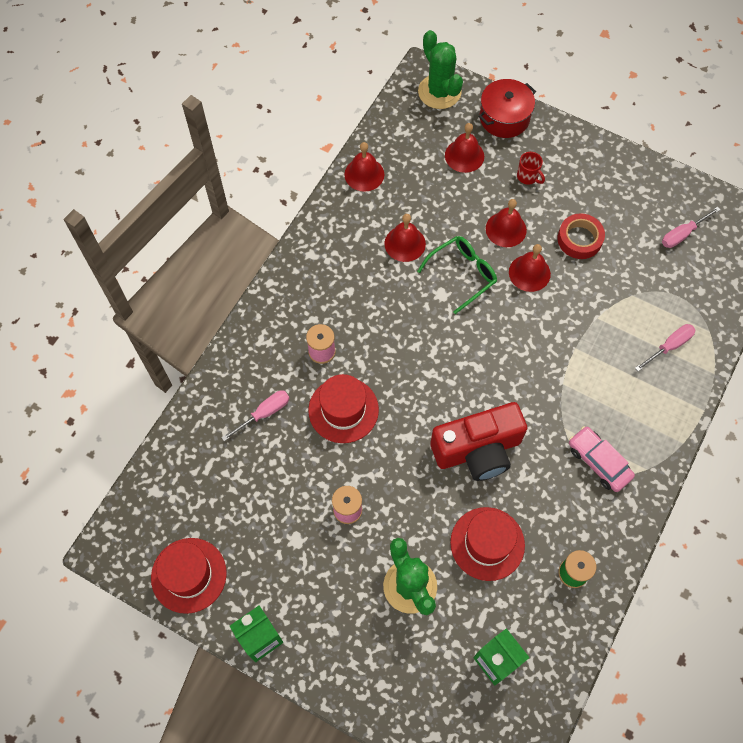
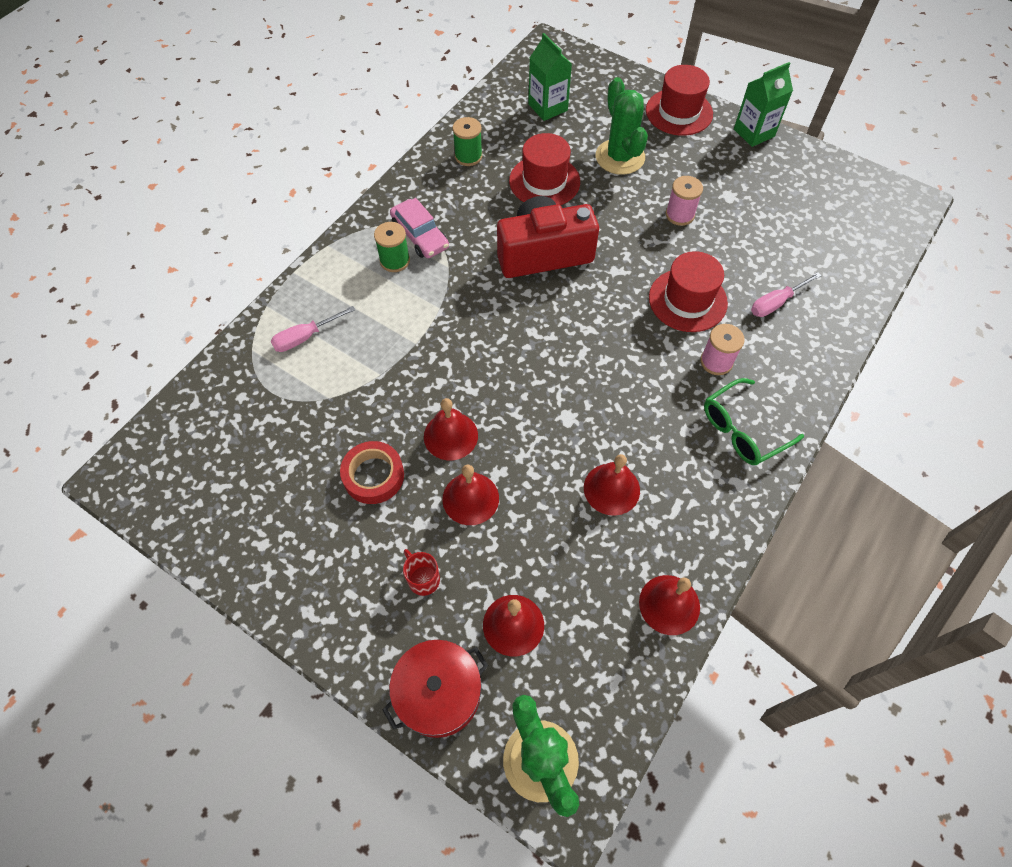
camera: 175 degrees left, 5 degrees down
(189, 575) = (828, 177): red hat -> red hat (679, 112)
(462, 274) = (538, 440): green glasses -> green glasses (743, 429)
(615, 431) = (395, 260): none -> green spool
(682, 234) = (233, 472): pink screwdriver -> none

